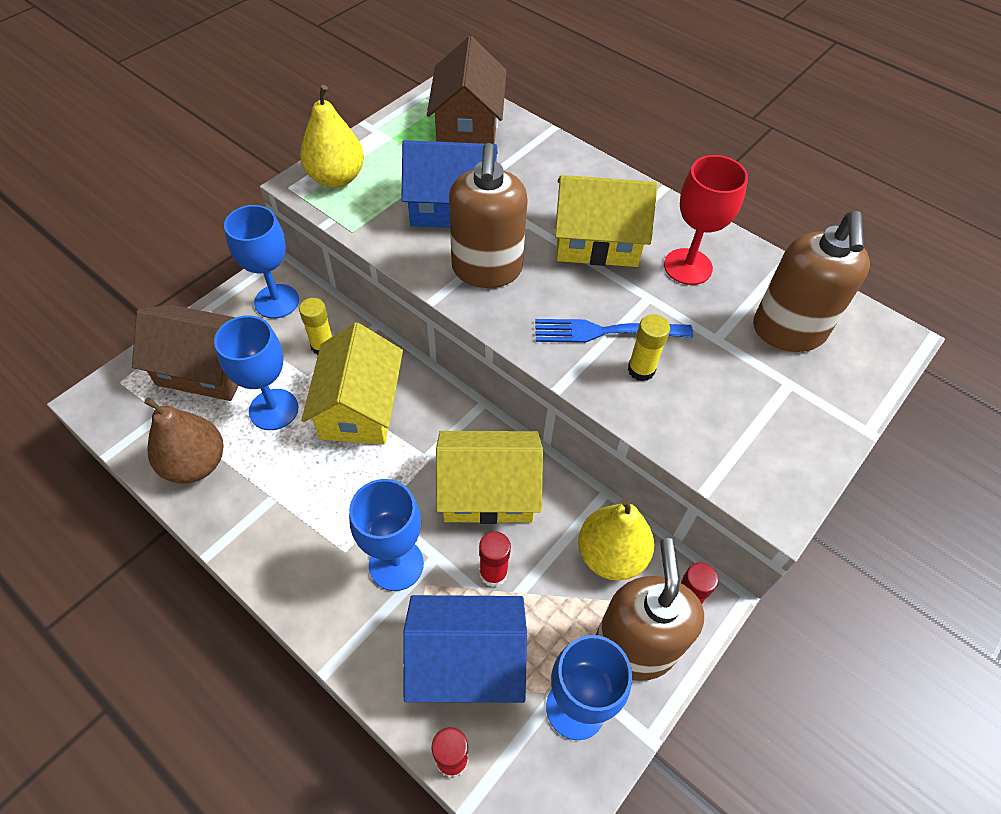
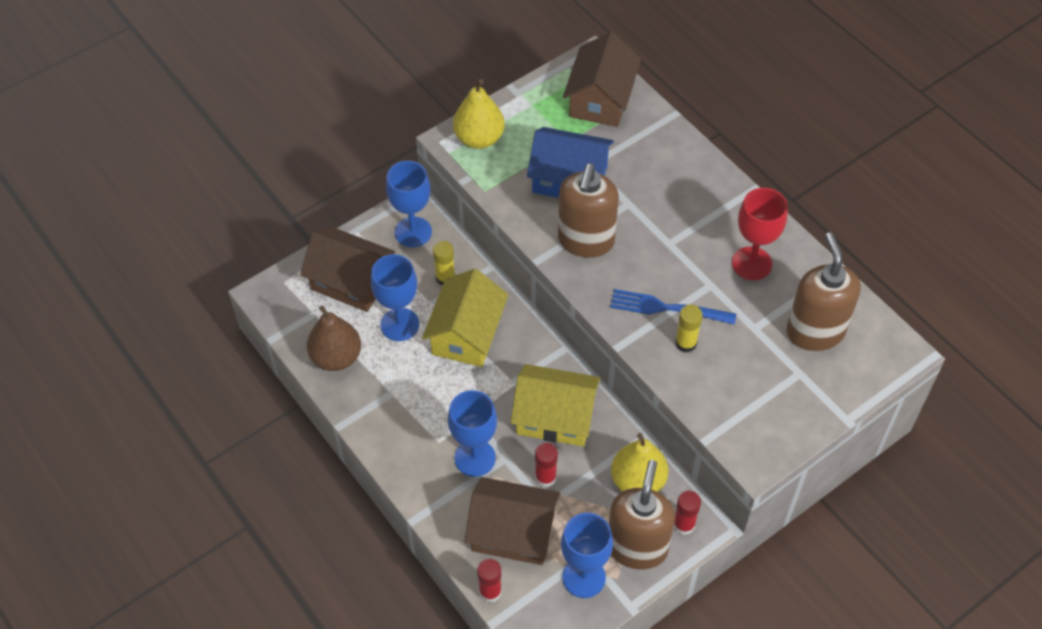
camera: 15 degrees right, 0 degrees up
(466, 660) = (513, 532): blue house -> brown house
(597, 241) = (683, 229): yellow house -> none
(788, 331) = (815, 331): brown soap dispenser -> brown soap dispenser turned 150 degrees clockwise

